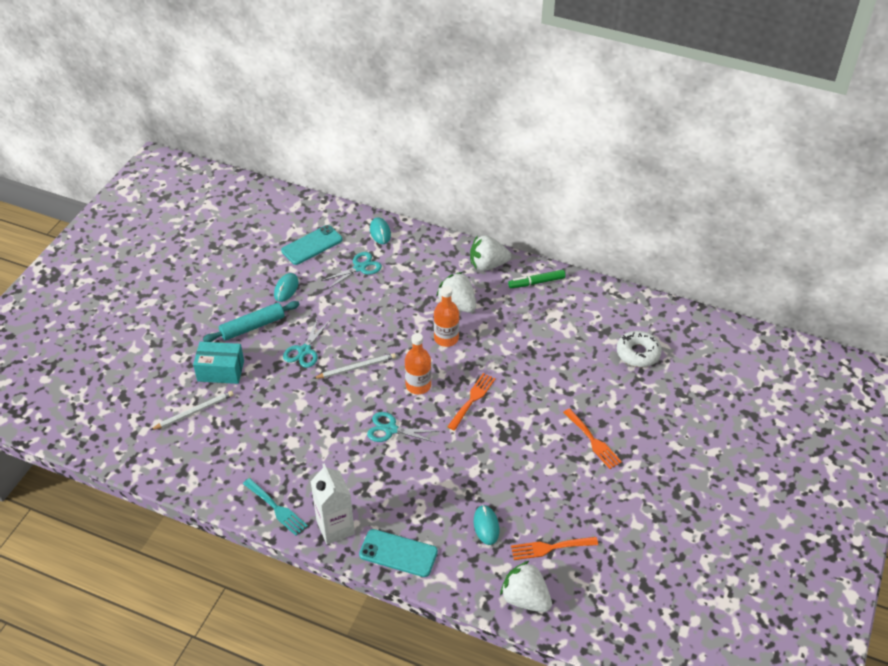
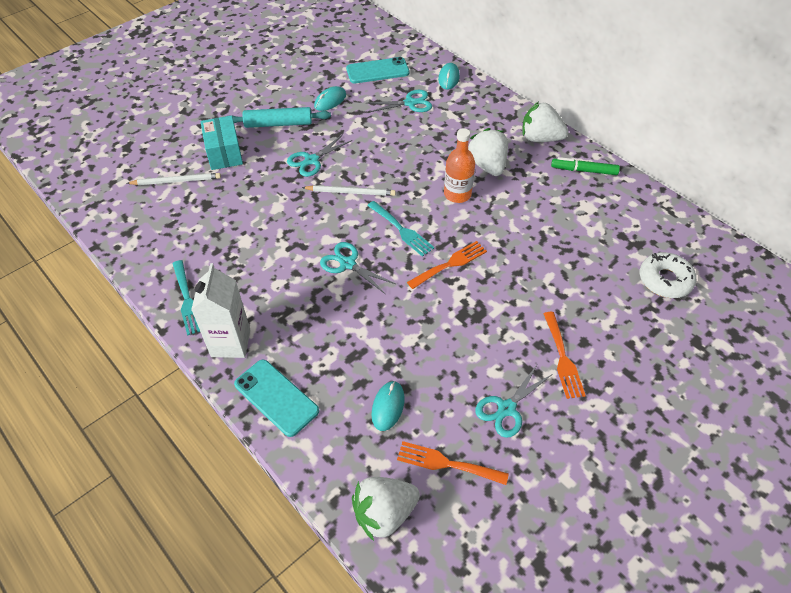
camera: 25 degrees right, 5 degrees up
(221, 371) = (224, 153): turquoise box -> turquoise box turned 45 degrees clockwise
(418, 385) = (402, 230): orange bottle -> turquoise fork
(525, 598) = (384, 513): white strawberry -> white strawberry turned 90 degrees counterclockwise
(572, 493) = (506, 408): none -> turquoise scissors

